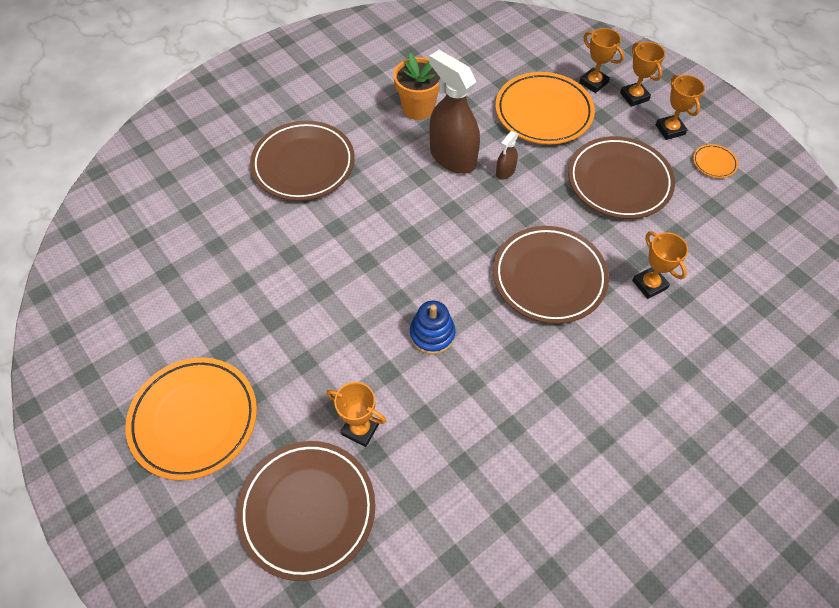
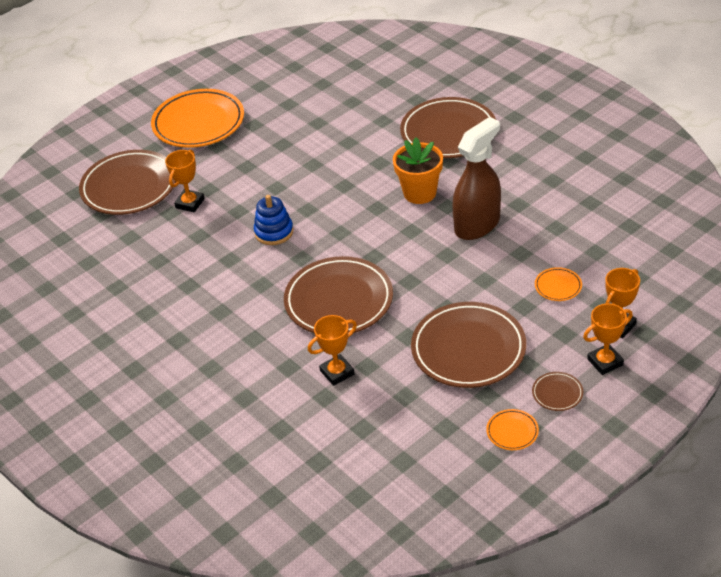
camera: 90 degrees right, 15 degrees down
(418, 108) = (540, 194): orange flower pot -> orange flower pot (420, 193)
(505, 171) = (465, 263): brown spray bottle -> none
(543, 112) = (558, 286): orange plate -> orange plate, size x0.43
(670, 130) = (557, 393): orange trophy -> brown plate

